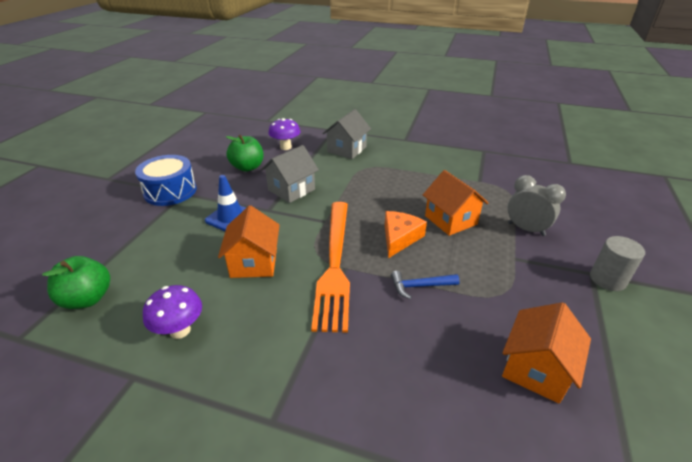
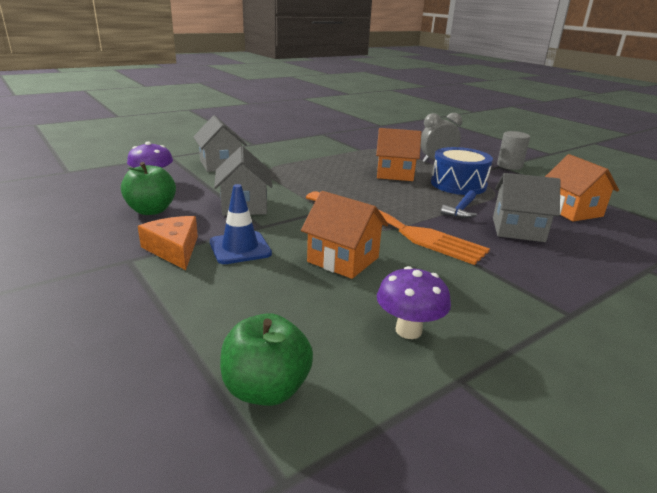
camera: 55 degrees left, 10 degrees down
(170, 191) = (104, 266): blue drum -> blue drum (458, 184)
(400, 238) = (393, 195): orange cheese -> orange cheese (174, 249)
(421, 338) = (518, 229): none -> grey house

